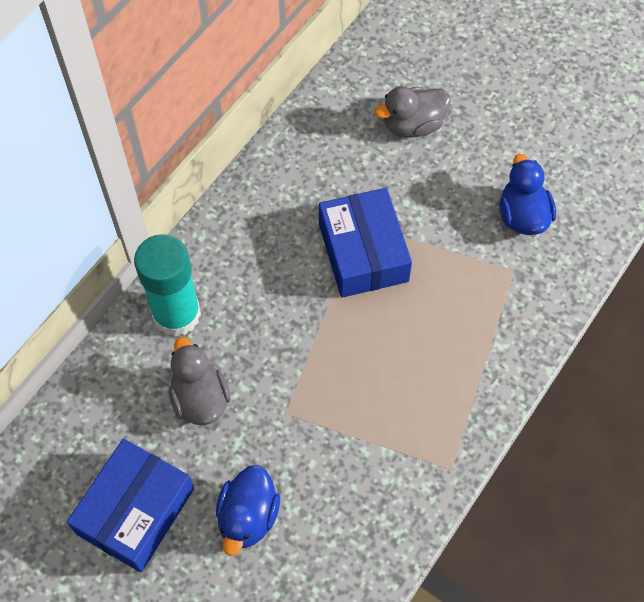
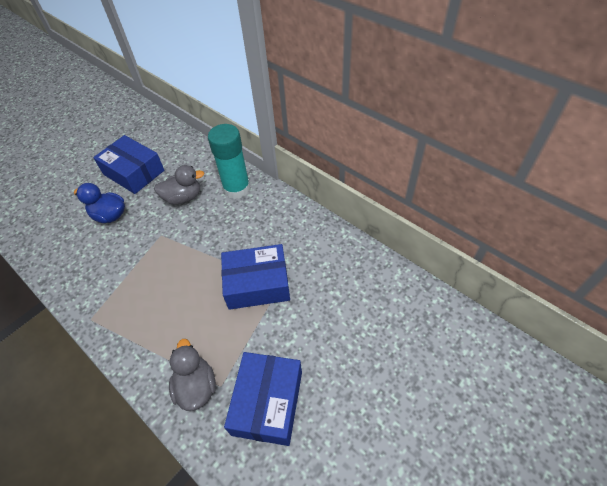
camera: 100 degrees right, 10 degrees down
(413, 125) = (363, 328): grey duck -> grey duck (196, 386)
(522, 216) = (268, 402): blue duck -> blue box

